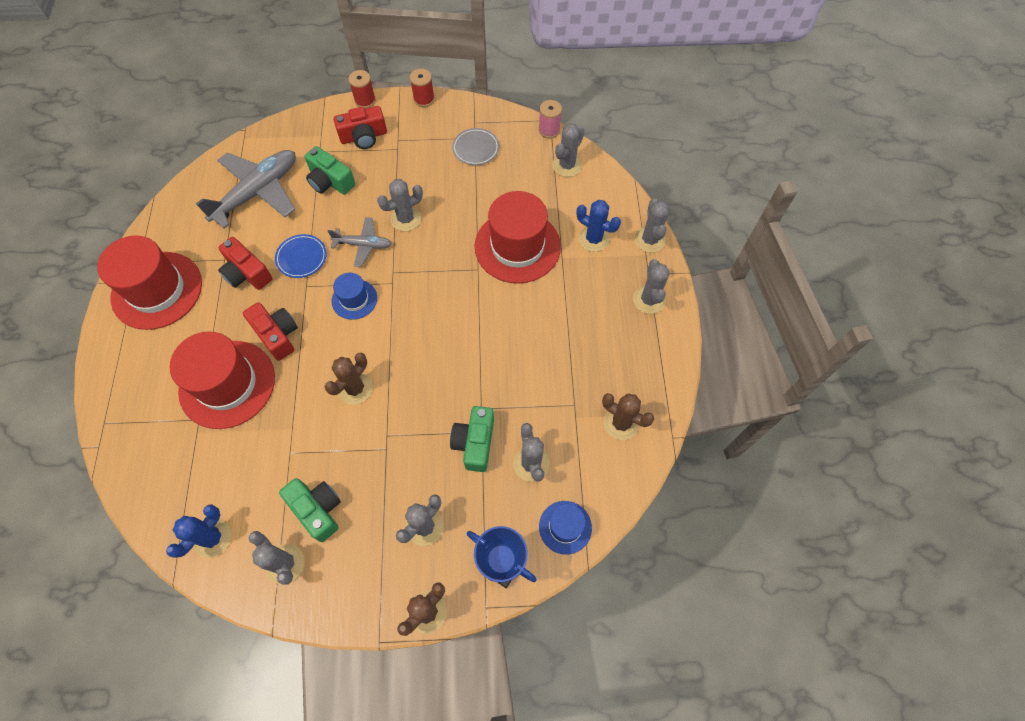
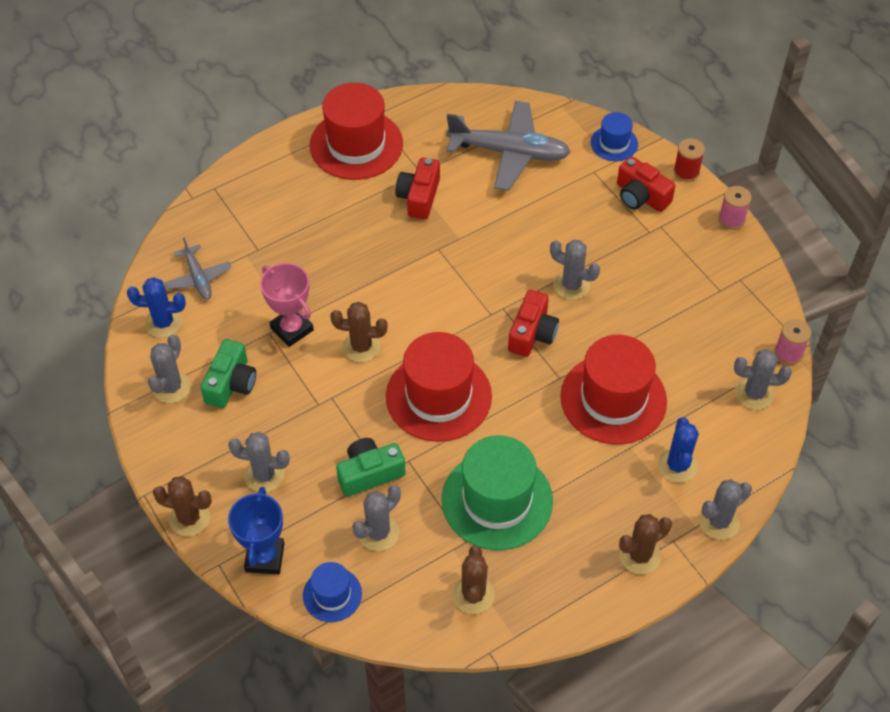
camera: 60 degrees right, 10 degrees down
(227, 384) = (303, 249): red hat -> red hat (438, 396)
(277, 335) = (373, 257): red camera -> red camera (532, 333)
(299, 433) = (291, 329): none -> pink trophy
(301, 257) = (465, 227): blue plate -> none
(330, 181) = (566, 200): green camera -> none
(354, 299) = (451, 294): blue hat -> blue hat (614, 143)
(363, 245) = (515, 267): grey plane -> grey plane (198, 278)
(424, 99) = (731, 219): red spool -> pink spool
(476, 148) = (706, 298): grey plate -> none
(553, 365) = (497, 500): none -> green hat
(649, 300) = (639, 555): grey cactus -> brown cactus

